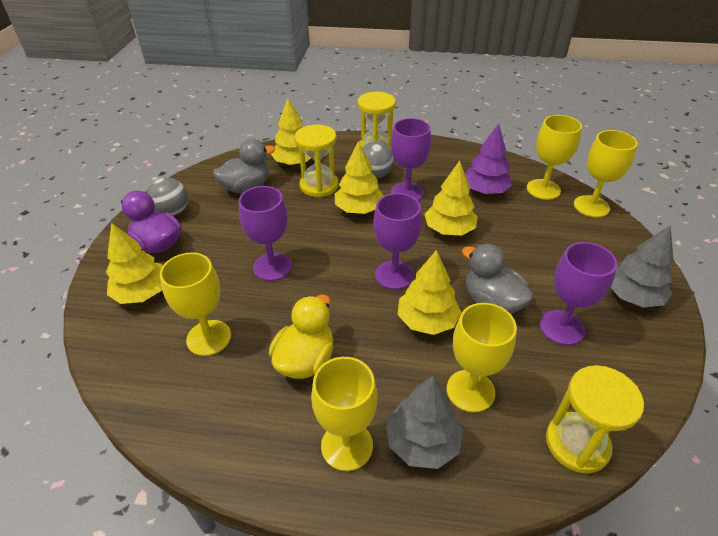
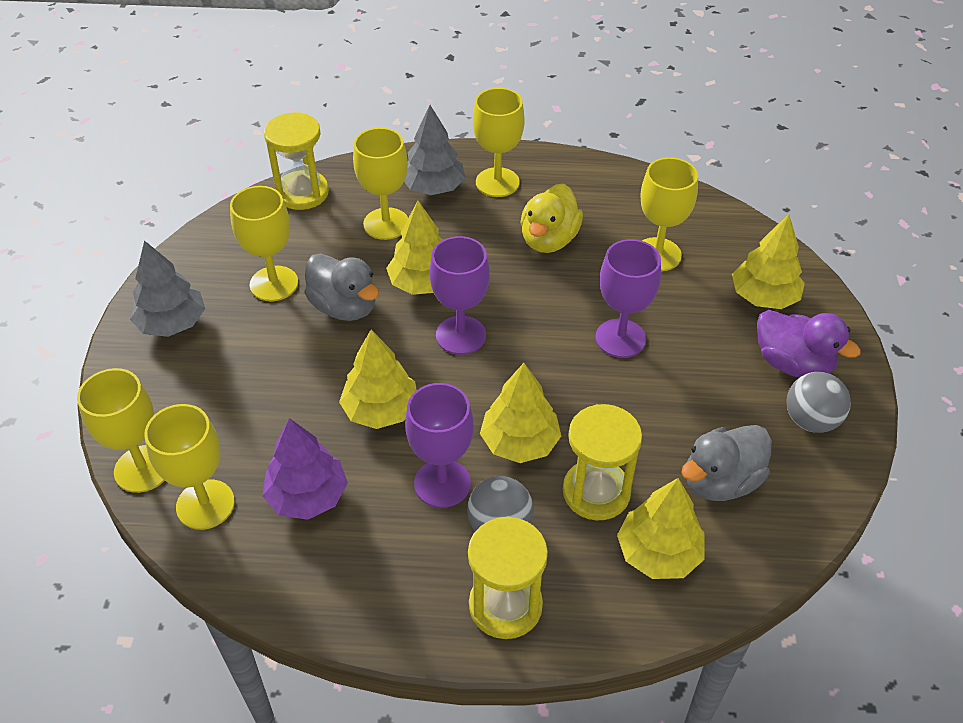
camera: 175 degrees right, 5 degrees up
(561, 327) = (274, 284): purple goblet -> yellow goblet

